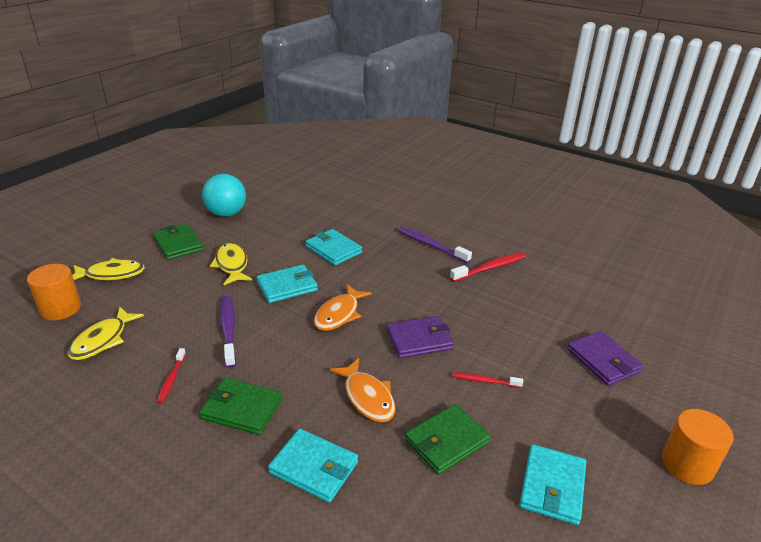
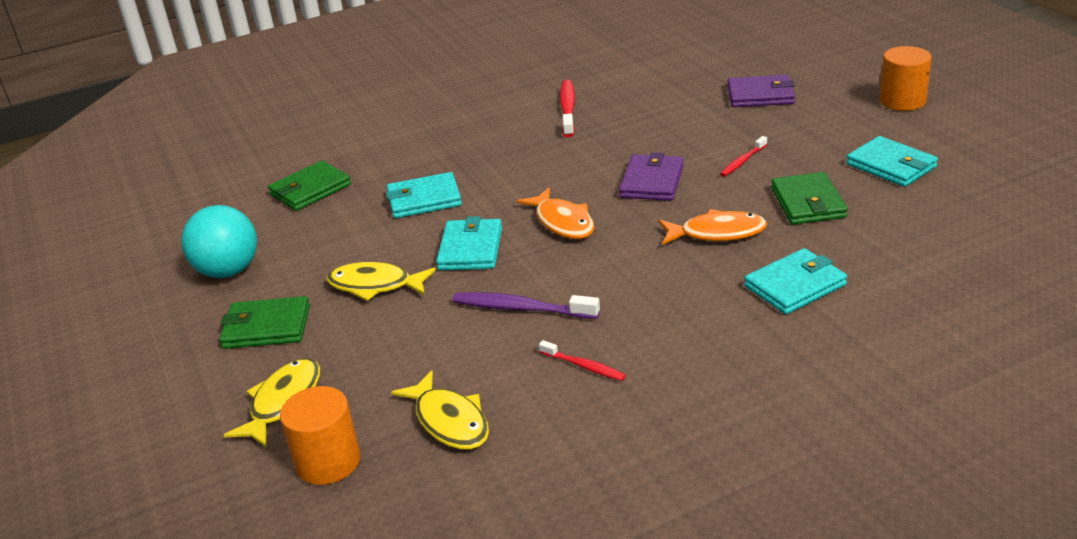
camera: 55 degrees left, 0 degrees up
(242, 409) = (676, 319): green wallet -> green wallet (310, 189)
(431, 246) = (488, 132): purple toothbrush -> none

